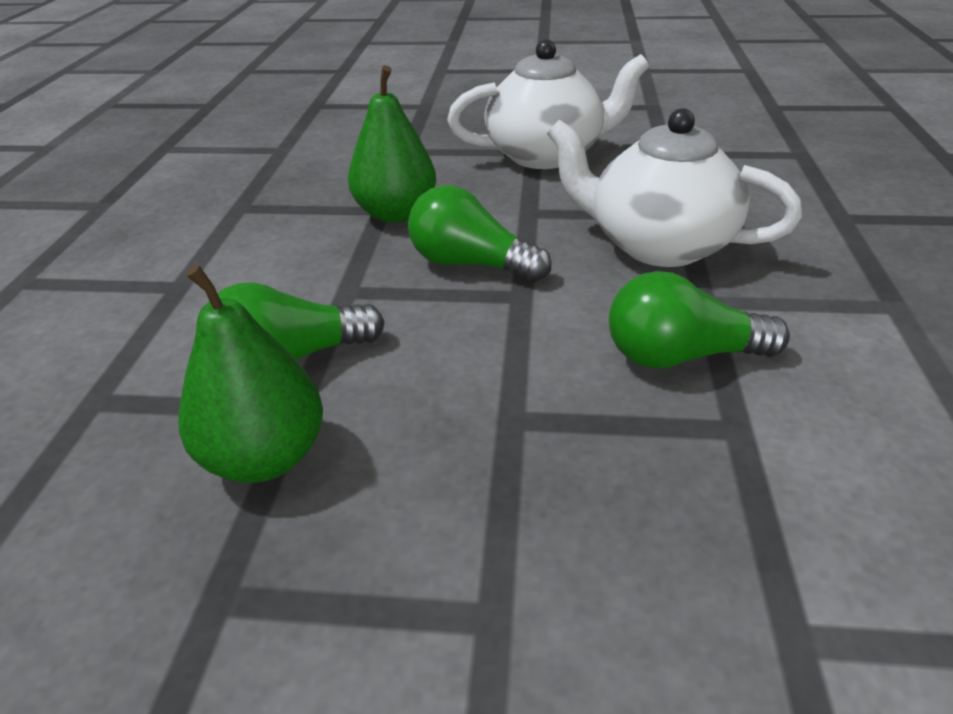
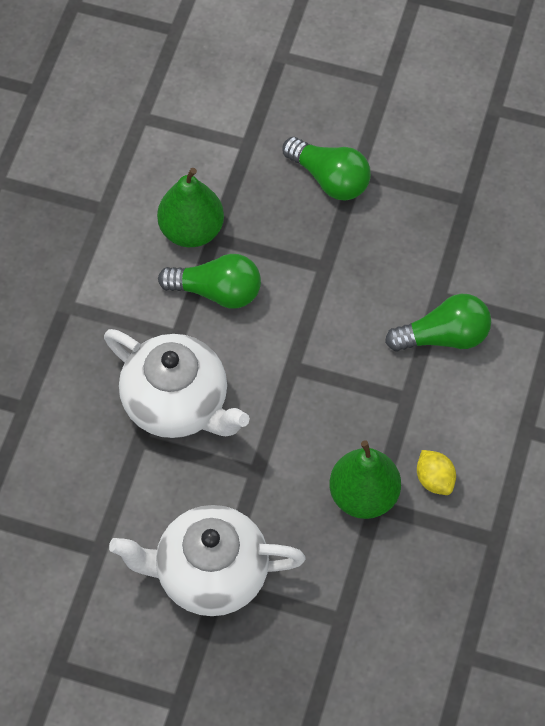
camera: 170 degrees left, 25 degrees up
(264, 458) = (452, 267): green pear -> green pear (191, 230)
(309, 234) = (434, 479): none -> yellow lemon
(471, 264) = (317, 410): green light bulb -> green light bulb (329, 179)

